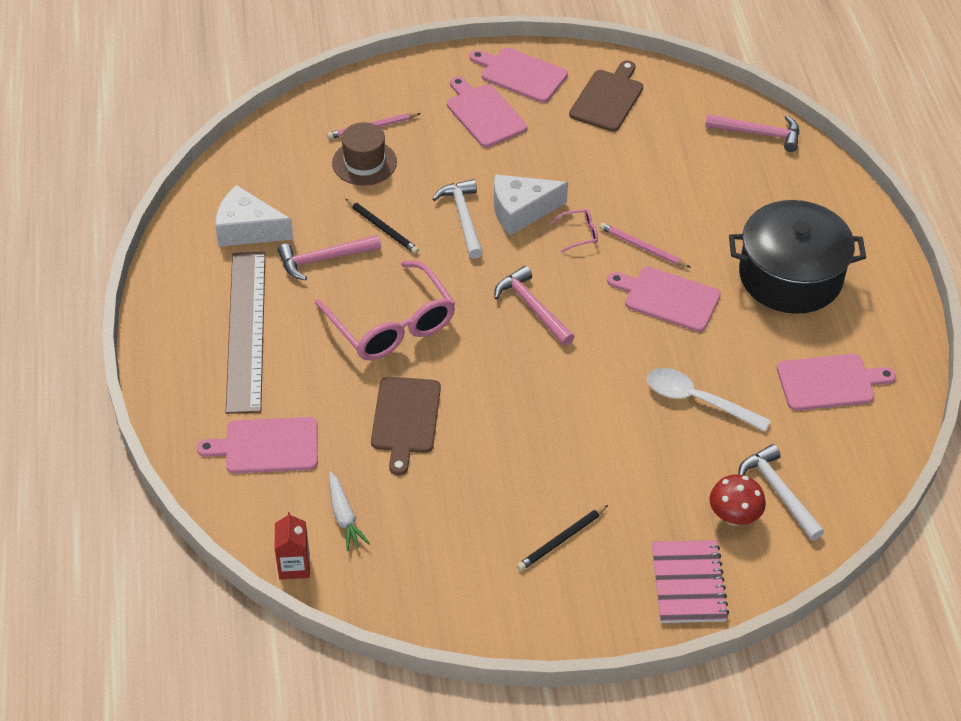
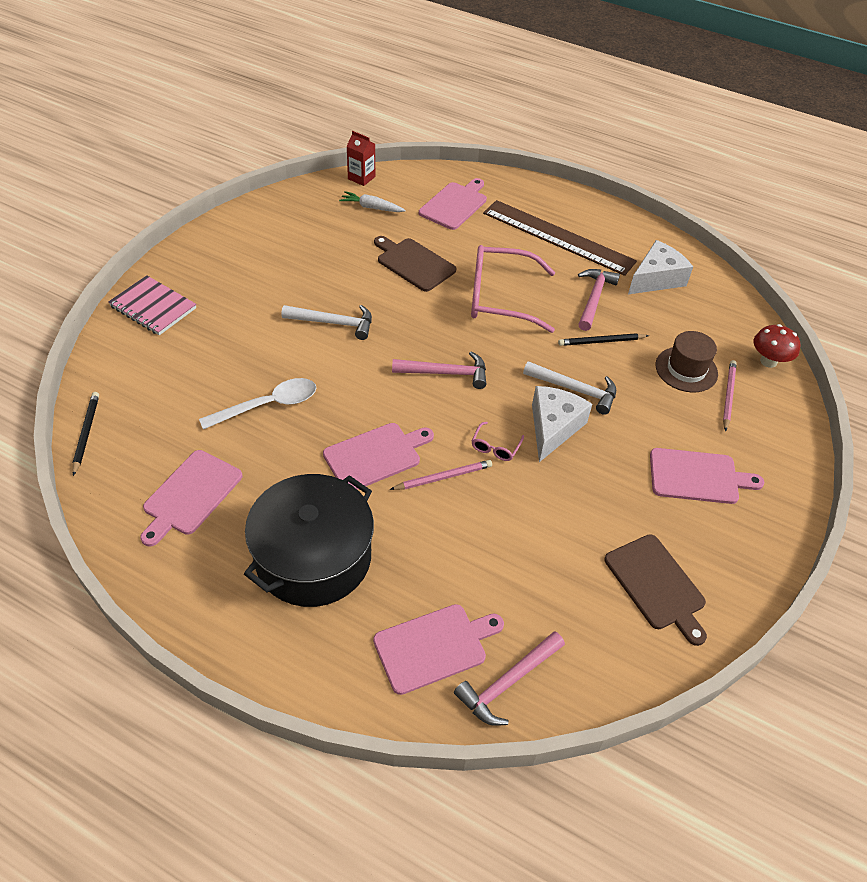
camera: 125 degrees right, 0 degrees up
(520, 74) = (740, 538): pink cutting board -> pink cutting board (434, 646)
(561, 540) = (250, 275): black pencil -> black pencil (86, 433)
(734, 517) = (164, 358): red mushroom -> red mushroom (768, 361)
(778, 492) = (150, 393): white hammer -> white hammer (334, 323)

